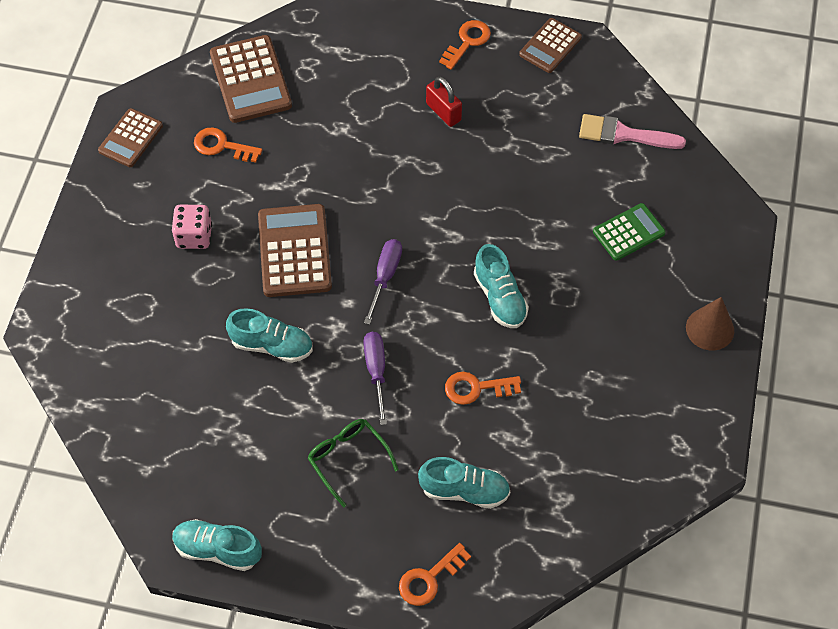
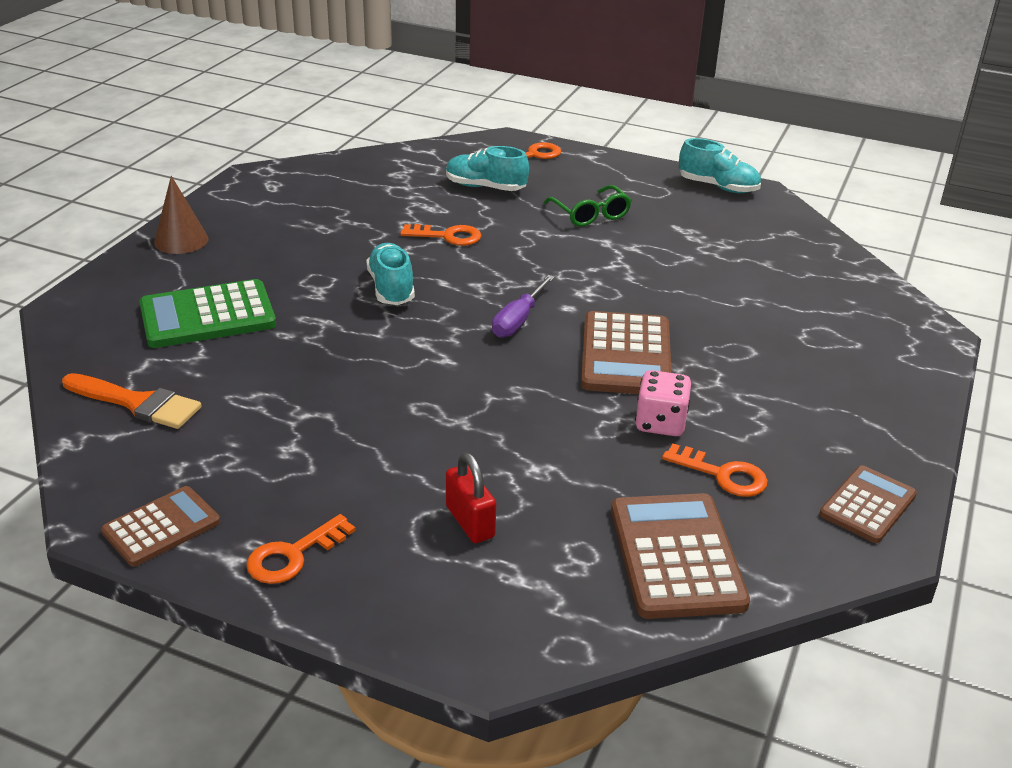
camera: 170 degrees left, 25 degrees down
(194, 236) = (757, 386): pink dice -> pink dice (660, 423)
(272, 345) = (660, 289): turquoise shoe -> none
(376, 371) = (548, 258): purple screwdriver -> none
(443, 112) = (378, 466): red padlock -> red padlock (470, 522)
(623, 134) = (137, 403): pink brush -> orange brush
(628, 232) = (207, 316): green calculator -> green calculator, size x1.60

